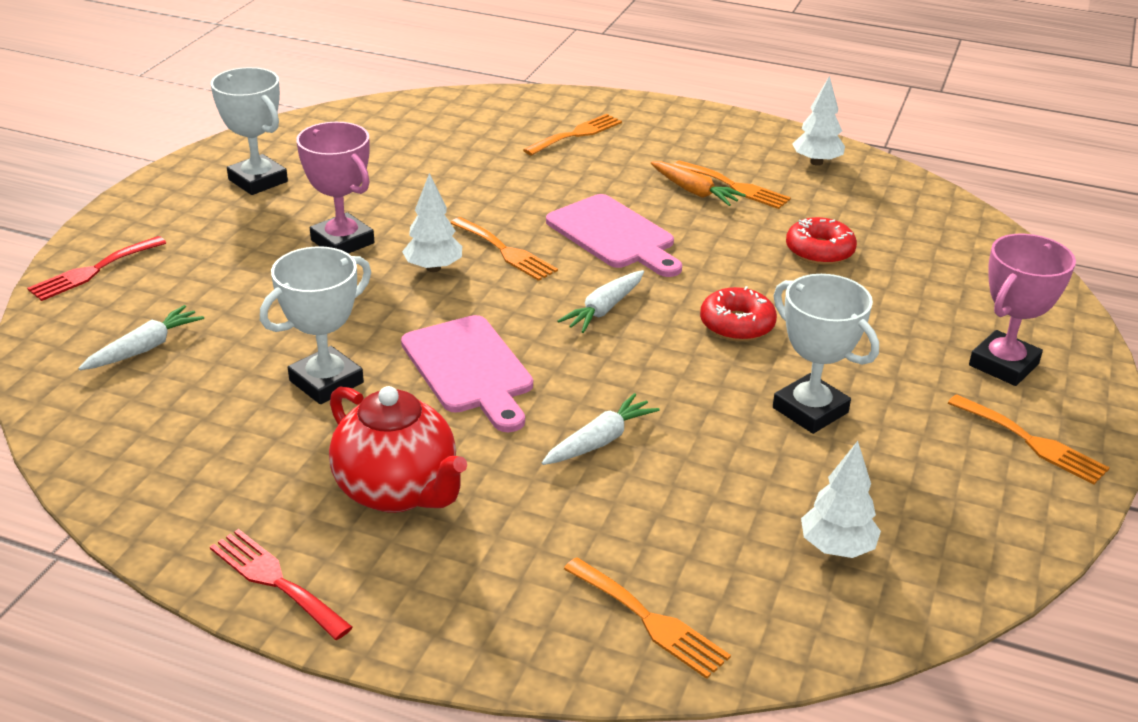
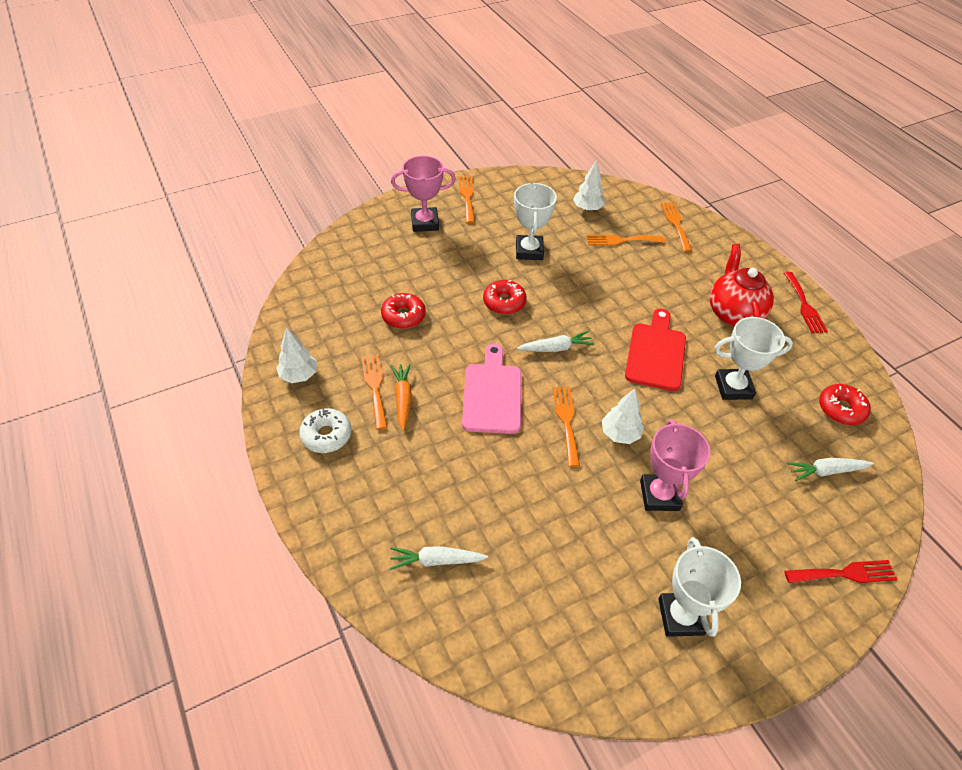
camera: 140 degrees left, 15 degrees up
(144, 432) = (841, 409): none -> red donut
(469, 369) = (656, 353): pink cutting board -> red cutting board
(576, 134) = (400, 511): orange fork -> orange fork (621, 240)
(599, 441) = (630, 287): white carrot -> white carrot (436, 561)
(715, 143) = (326, 435): none -> white donut

